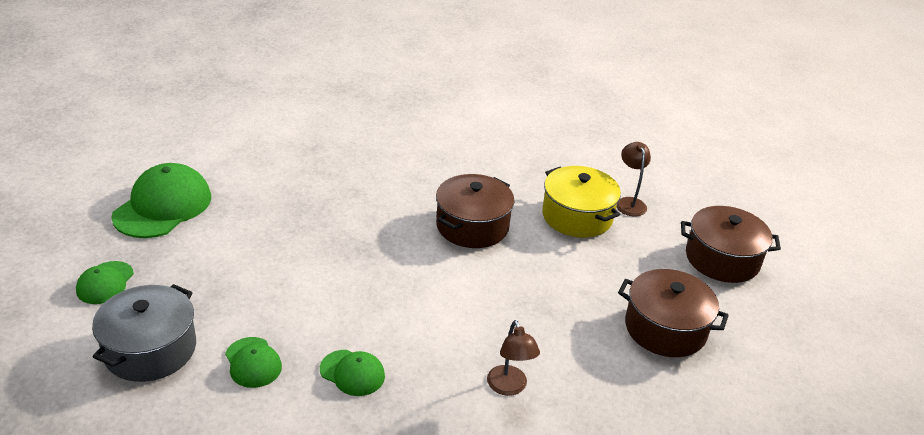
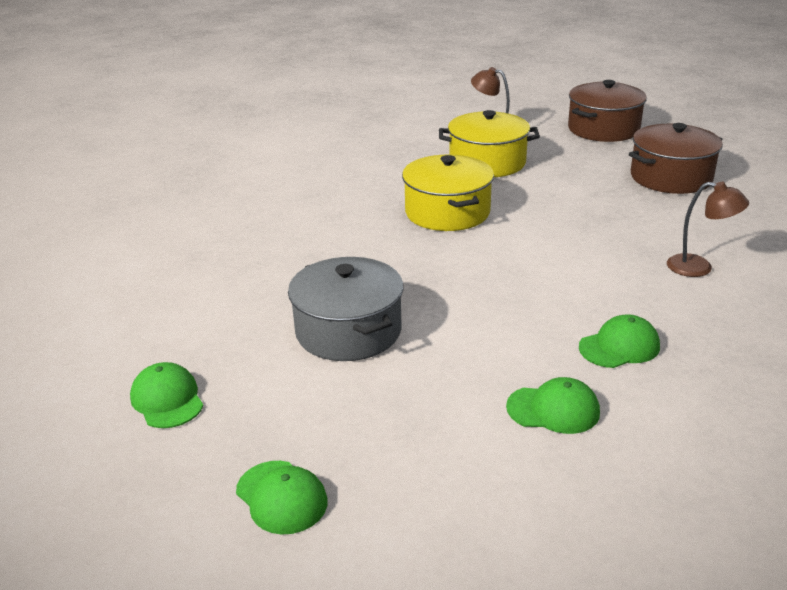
camera: 50 degrees left, 5 degrees down
(150, 349) = (464, 488): grey pot -> grey pot (348, 331)
(163, 206) = (167, 399): green cap -> green cap, size x0.53
(472, 226) = (447, 212): brown pot -> yellow pot

